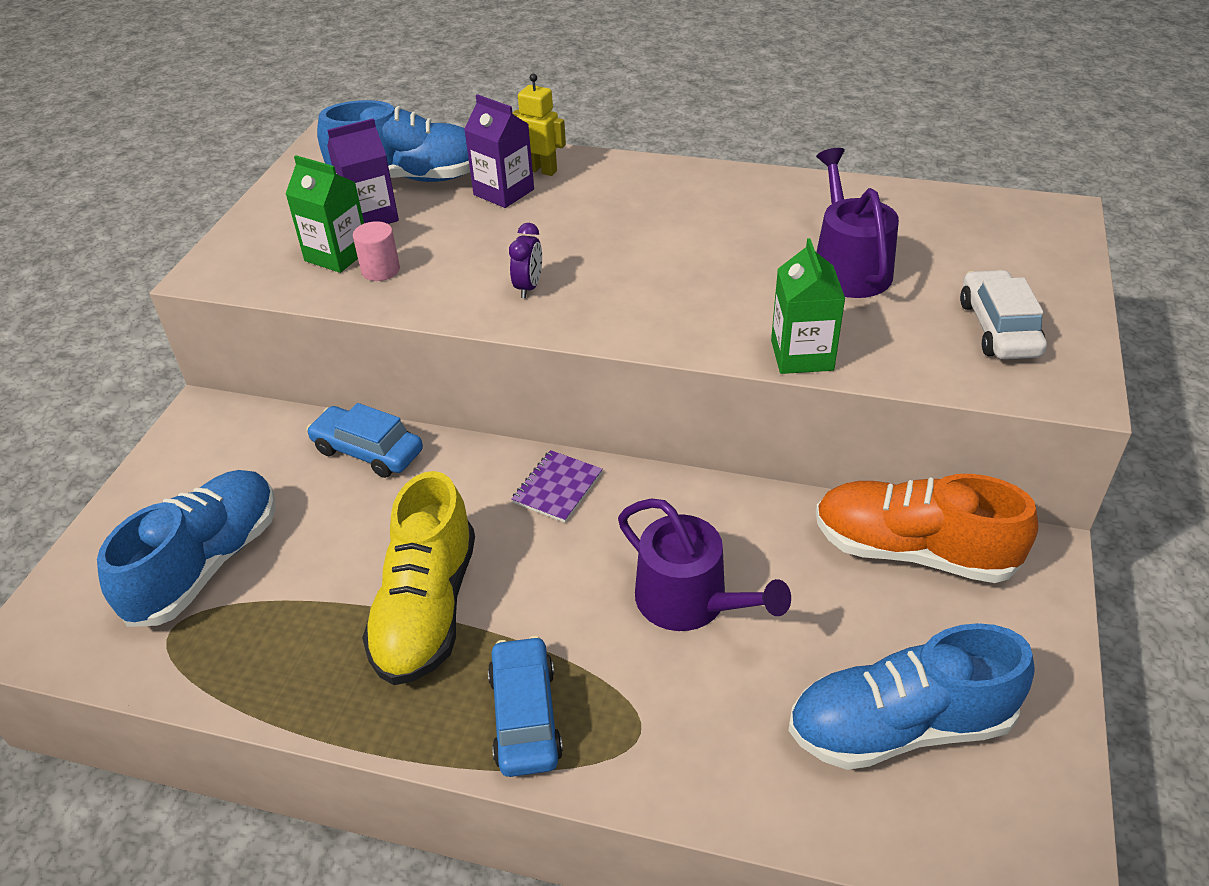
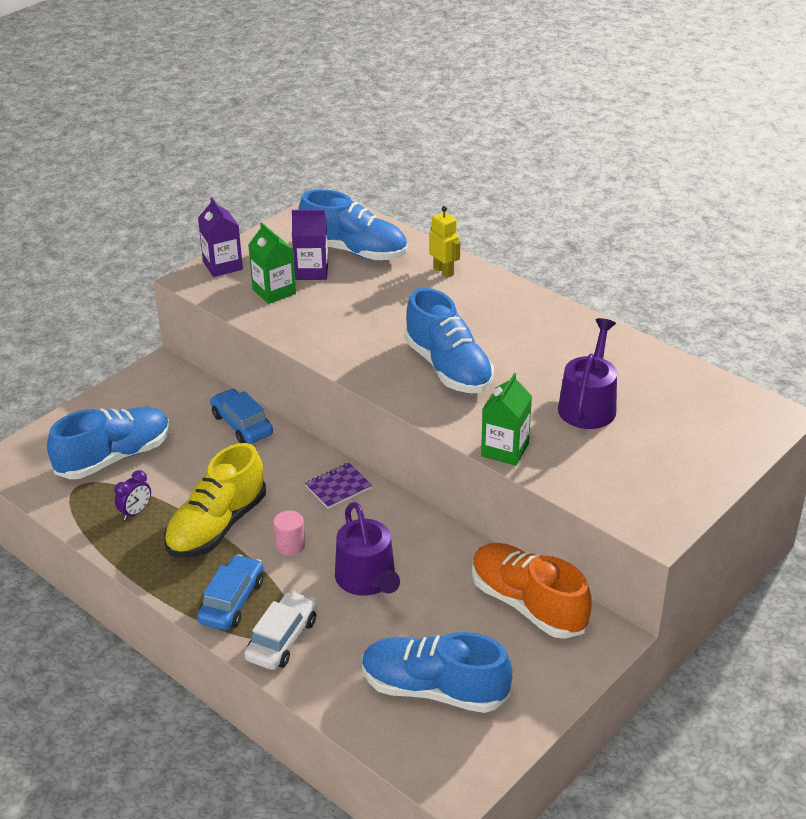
camera: 25 degrees right, 5 degrees down
(380, 270) = (293, 310): pink cylinder -> pink cylinder (290, 545)
(503, 192) = (407, 280): purple carton -> purple carton (222, 265)
(528, 287) = (373, 350): purple clock -> purple clock (135, 512)
(643, 278) = (448, 368): none -> blue shoe
(998, 328) = (649, 477): white car -> white car (282, 639)

